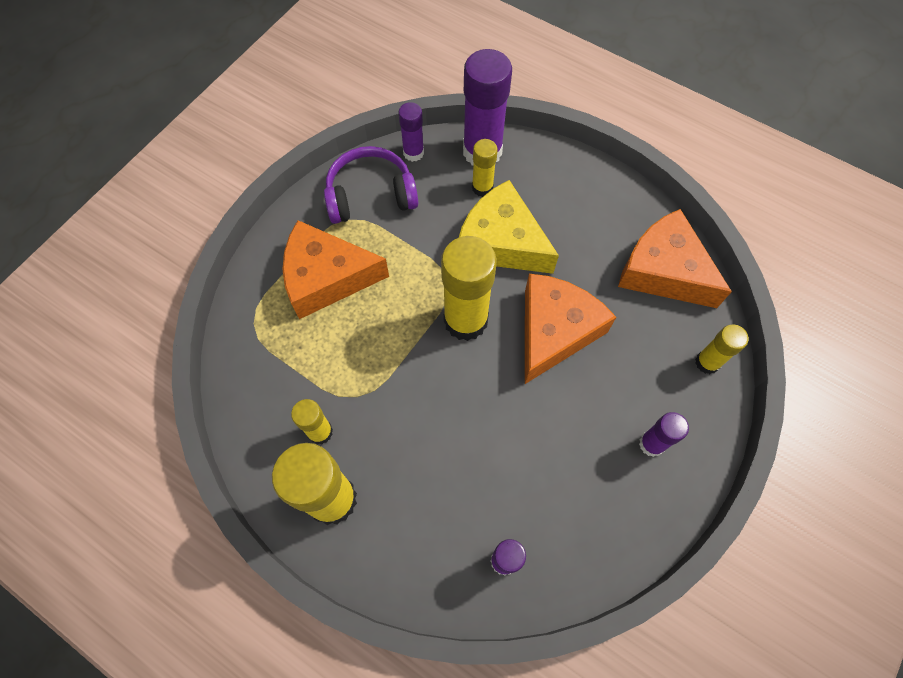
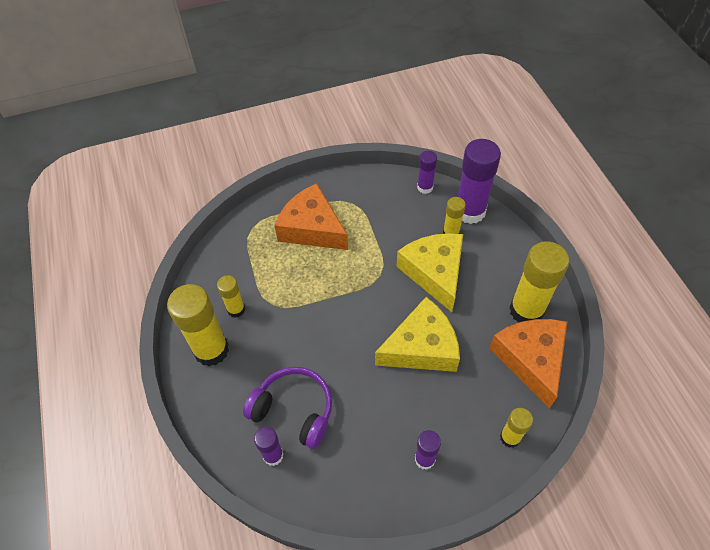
camera: 40 degrees right, 10 degrees down
(370, 195) = (377, 197): purple headphones -> purple headphones (294, 410)
(465, 320) = (371, 304): yellow glue stick -> yellow glue stick (526, 310)
(554, 331) = (421, 347): orange cheese -> yellow cheese

